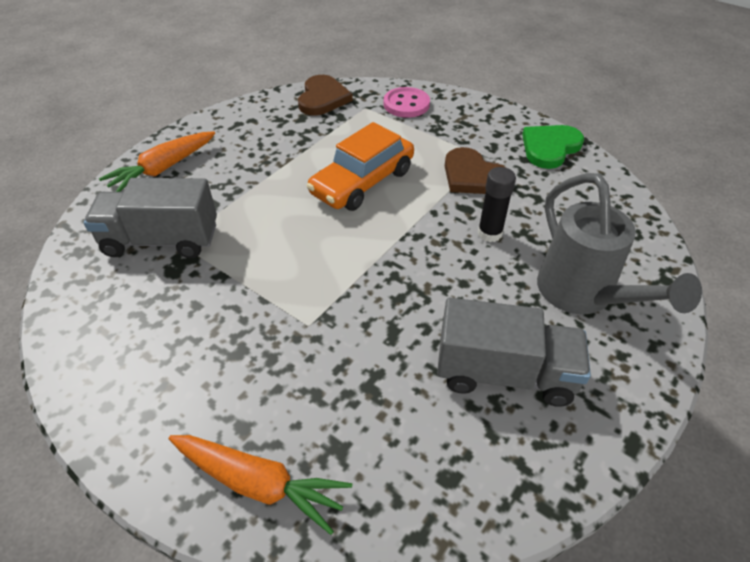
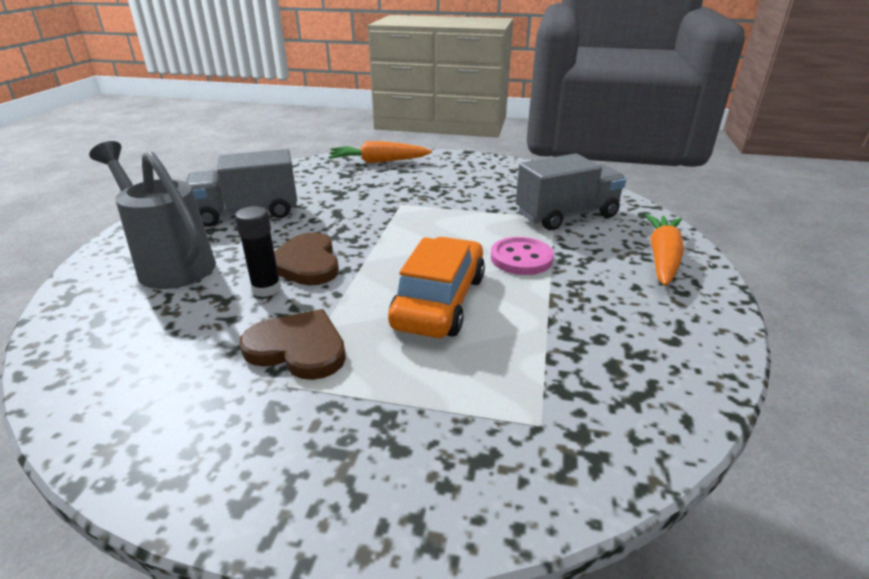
camera: 155 degrees right, 15 degrees down
(323, 98) = (632, 420): brown heart -> brown heart (306, 263)
(406, 104) = (472, 461): pink button -> pink button (521, 258)
(550, 148) = (162, 441): green heart -> none

